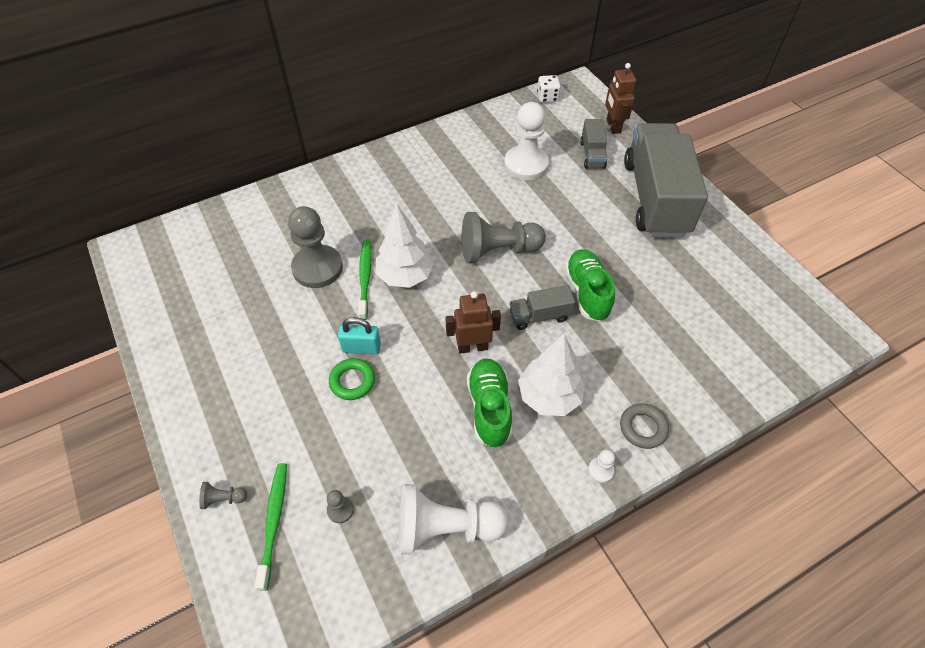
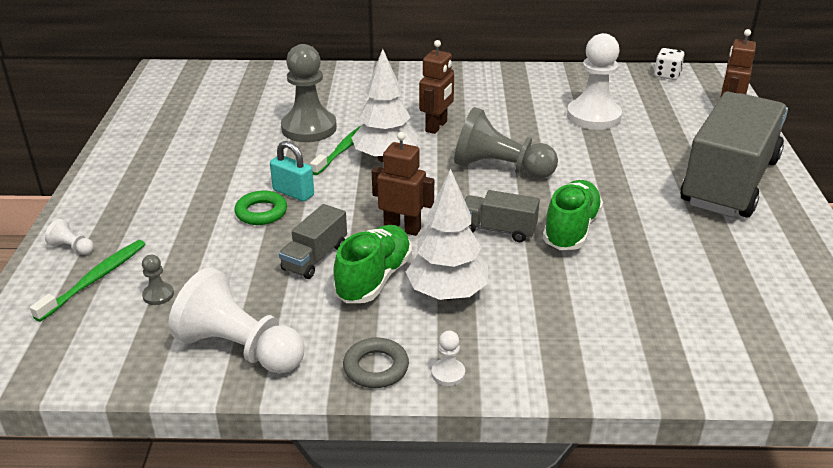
camera: 30 degrees right, 20 degrees down
(223, 499) = (72, 248): grey pawn -> white pawn
(419, 223) = (436, 126): none -> brown robot
(592, 155) = (680, 129): grey truck -> grey truck (315, 258)
(643, 428) = (533, 359): grey ring -> grey ring (376, 367)

